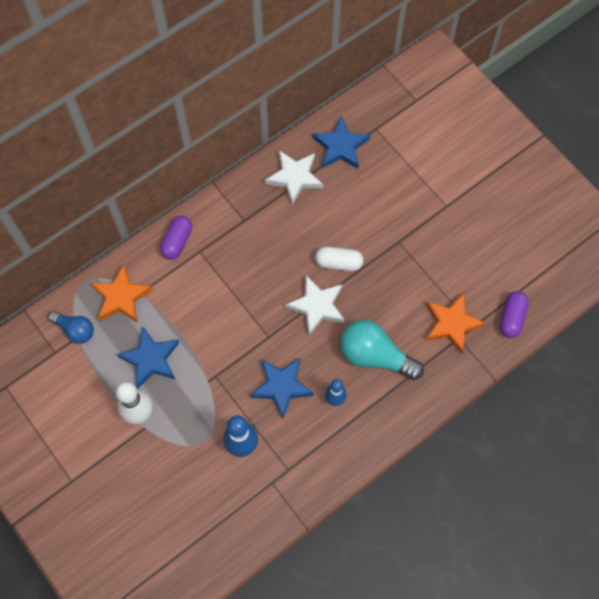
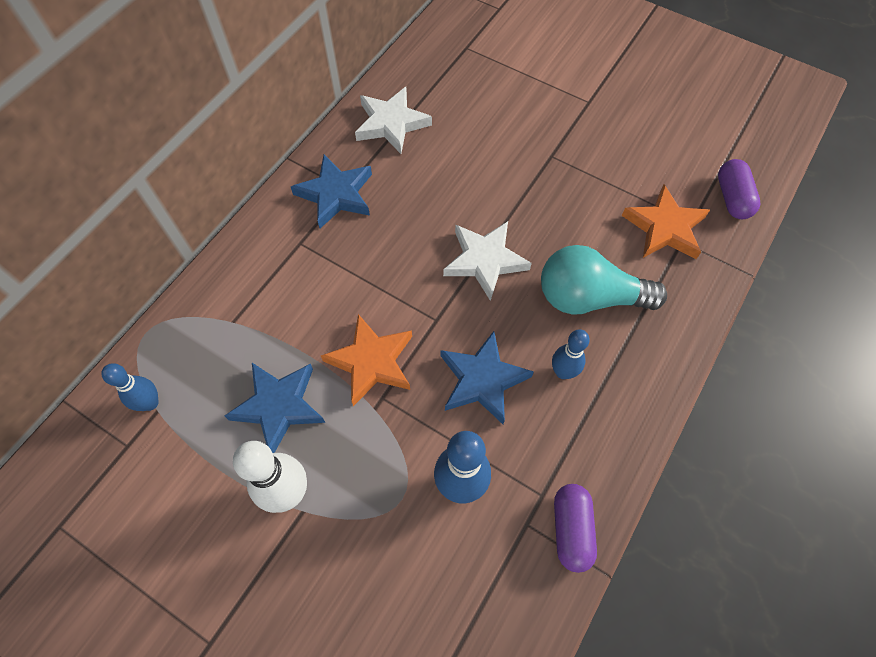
camera: 20 degrees left, 5 degrees down
(75, 330) = (150, 403): blue light bulb -> blue bowling pin
(121, 297) = (207, 335): orange star -> orange star (371, 362)
(177, 241) = (265, 240): purple capsule -> purple capsule (571, 529)
(338, 263) = (489, 201): white capsule -> none
(340, 146) = (433, 76): blue star -> blue star (336, 194)

